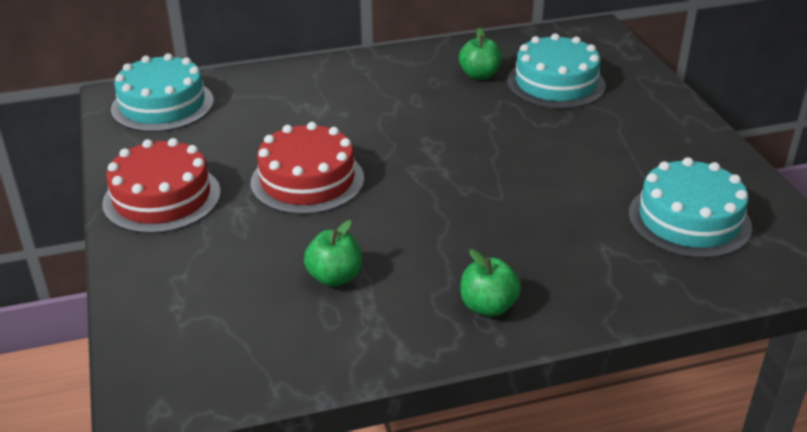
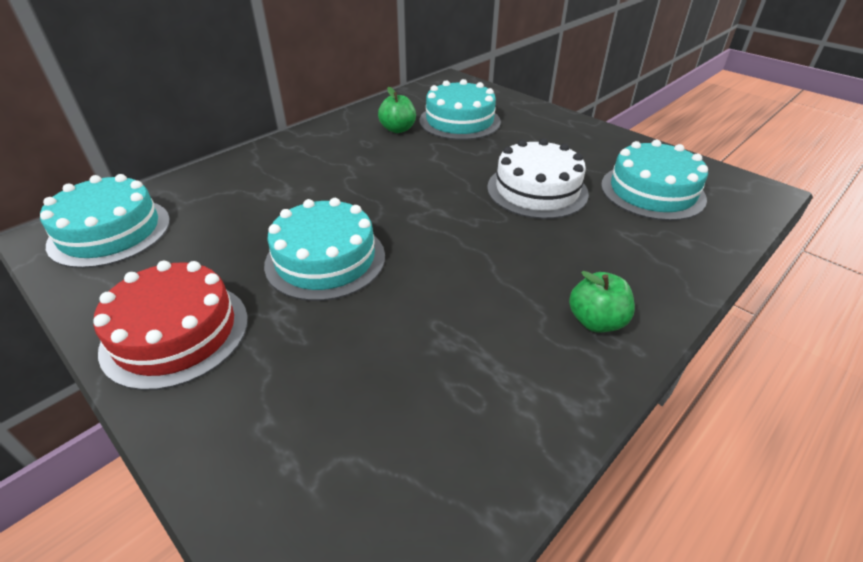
camera: 30 degrees left, 5 degrees up
(307, 180) = (325, 259): red cake -> turquoise cake
(335, 277) = (436, 350): green apple -> none
(561, 180) = (537, 190): none -> white cake

